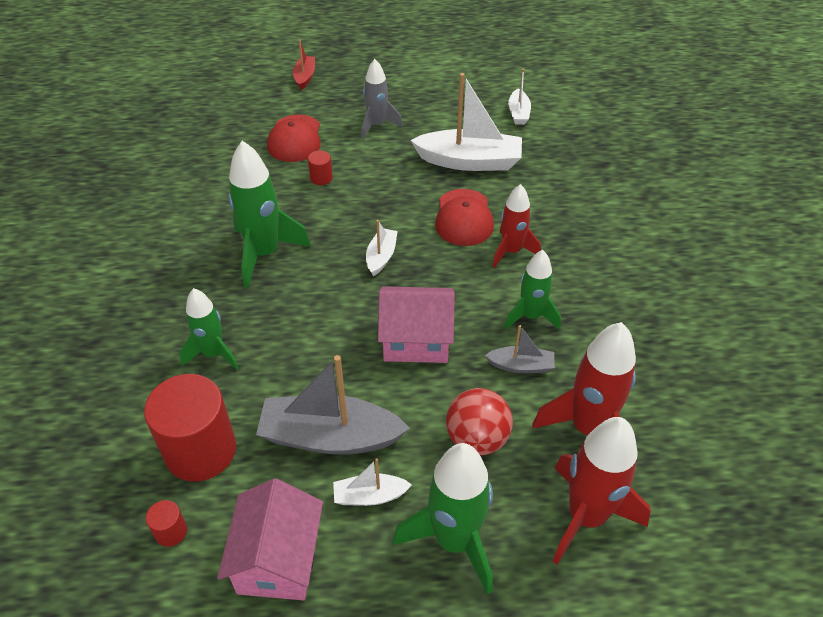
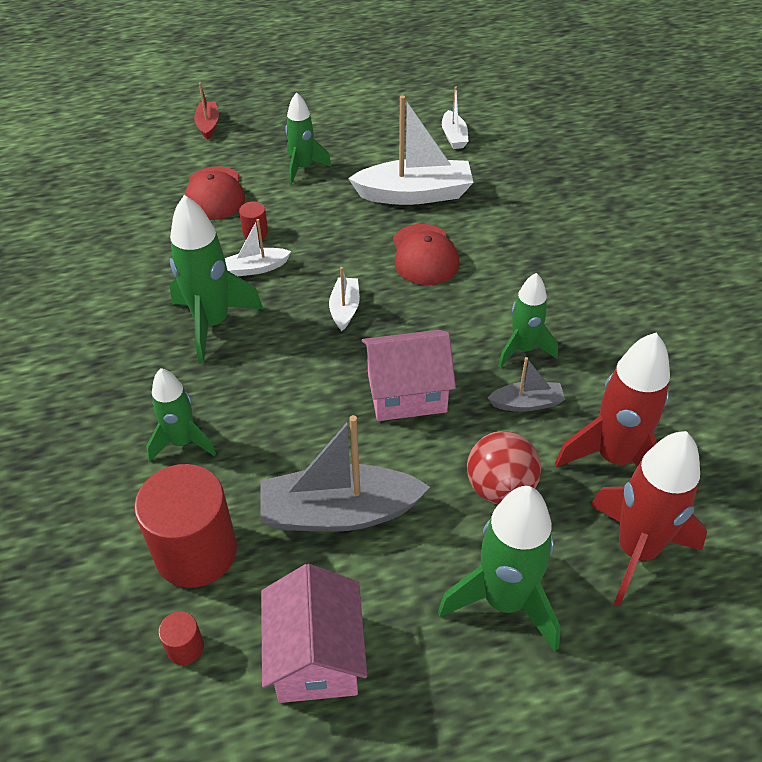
camera: 10 degrees left, 0 degrees up
(370, 496) = (400, 569): white boat -> white boat (257, 268)
(377, 125) = (303, 168): grey rocket -> green rocket
(511, 251) = (484, 284): red rocket -> none

